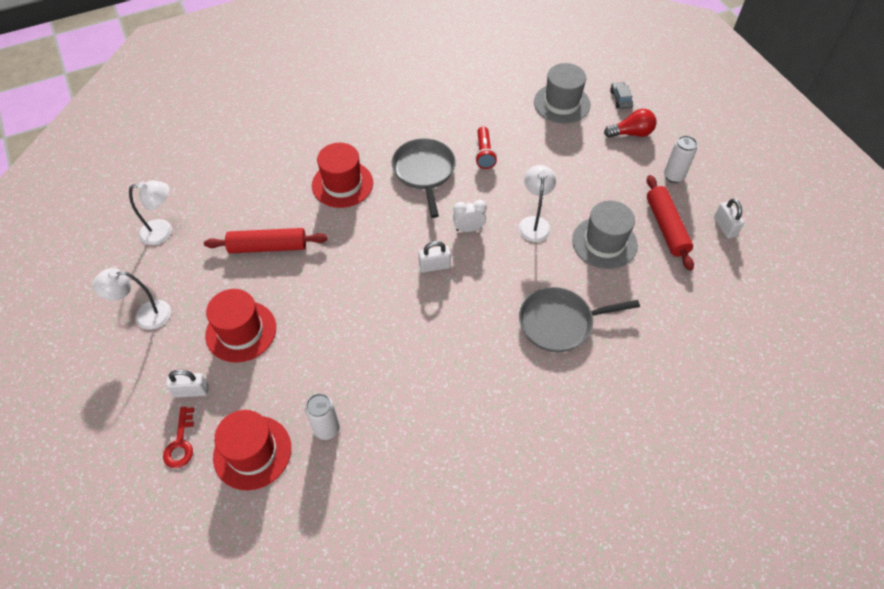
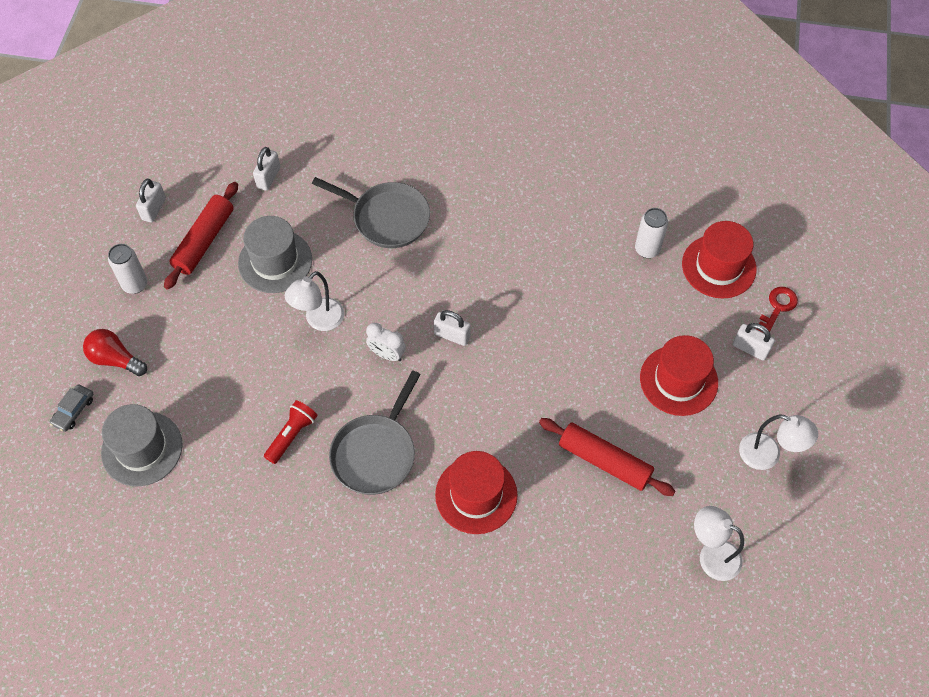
camera: 145 degrees left, 5 degrees up
(678, 298) = (268, 177): none -> white padlock

